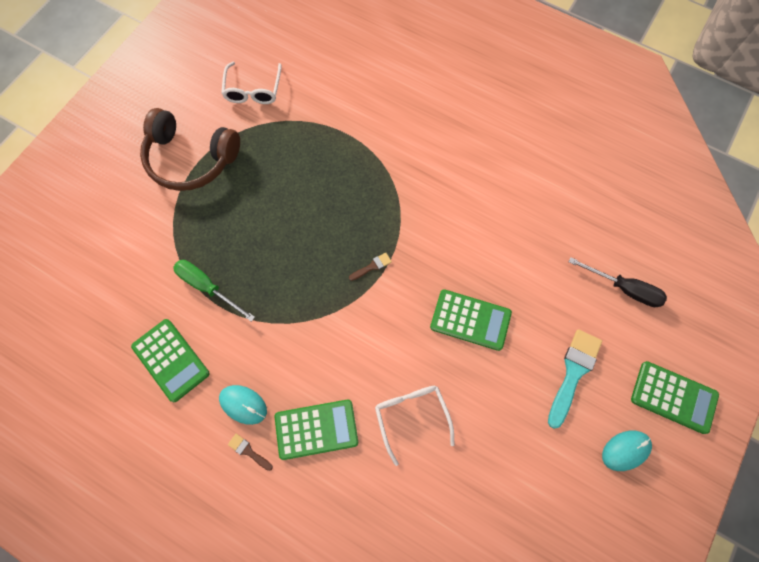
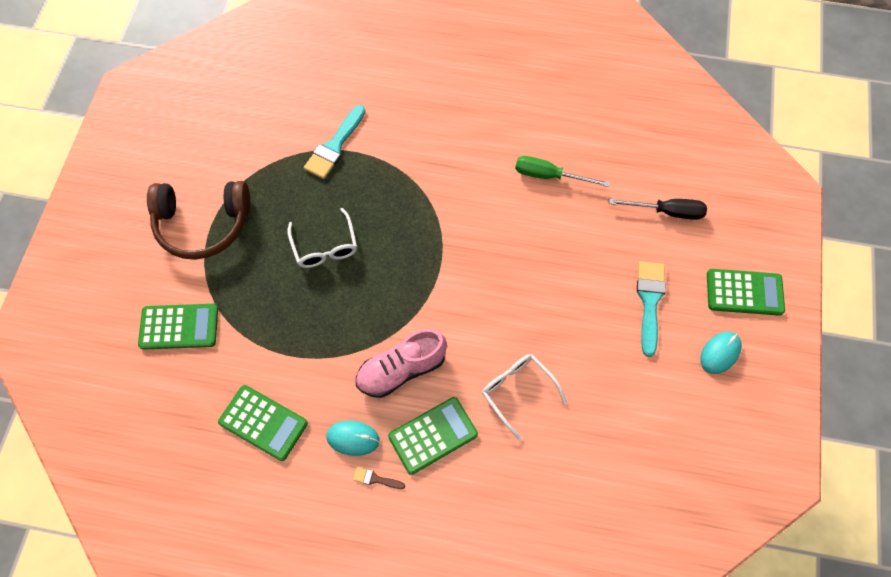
camera: 20 degrees left, 5 degrees down
(208, 287) = (272, 342): green screwdriver -> green screwdriver (549, 176)
(253, 90) = (239, 138): white glasses -> white glasses (325, 247)
(312, 355) = (401, 370): none -> pink shoe
(333, 124) = (334, 146): none -> turquoise brush
(372, 266) = (427, 268): brown brush -> none
(470, 320) = (539, 286): green calculator -> green calculator (179, 327)

